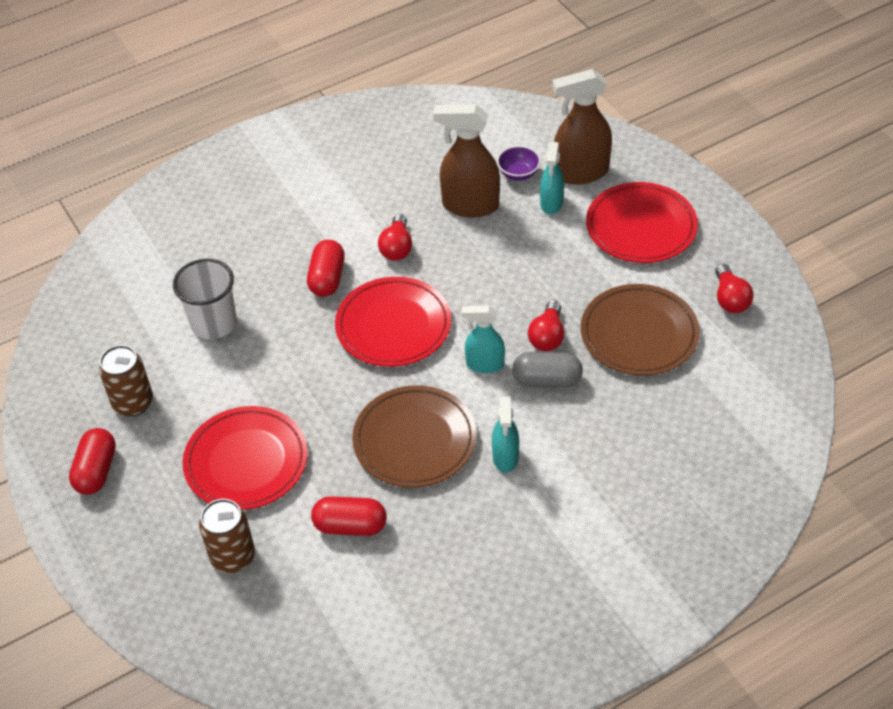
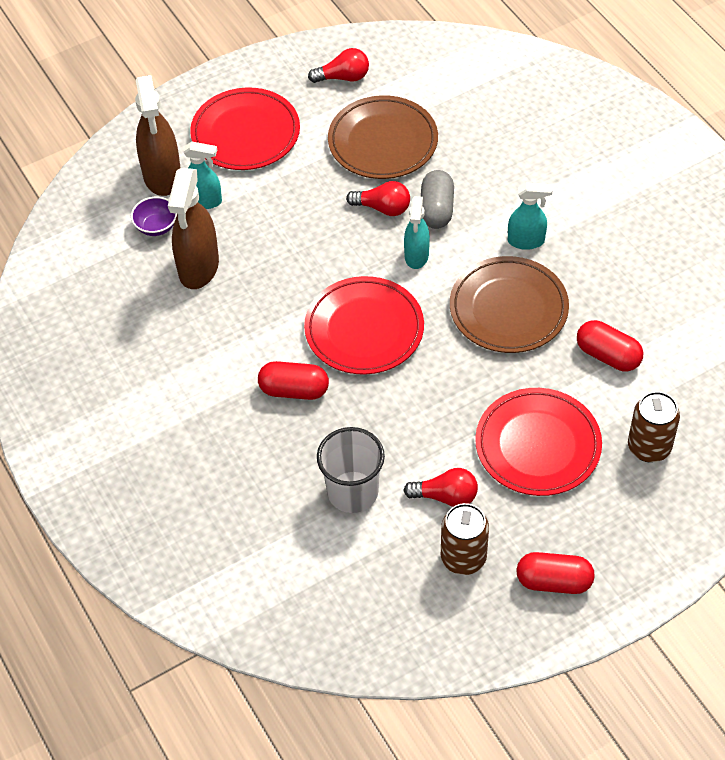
camera: 90 degrees left, 5 degrees up
(350, 526) = (608, 355): red capsule -> red capsule turned 60 degrees counterclockwise
(397, 247) = (254, 330): red light bulb -> red light bulb (446, 496)

